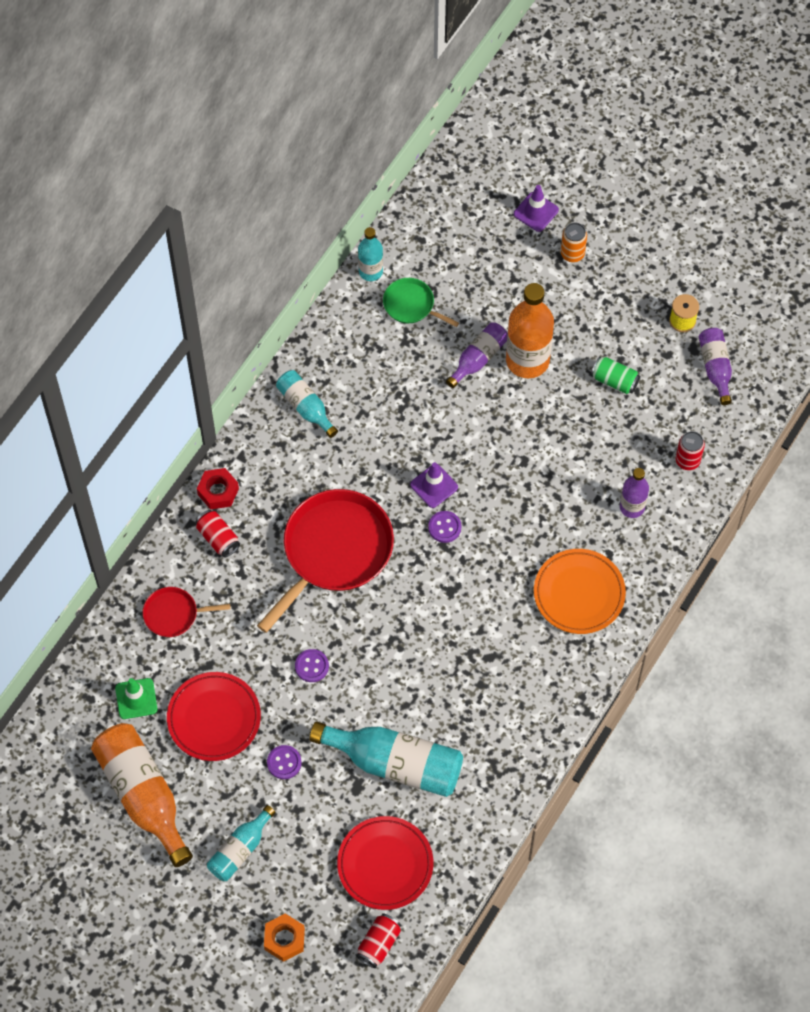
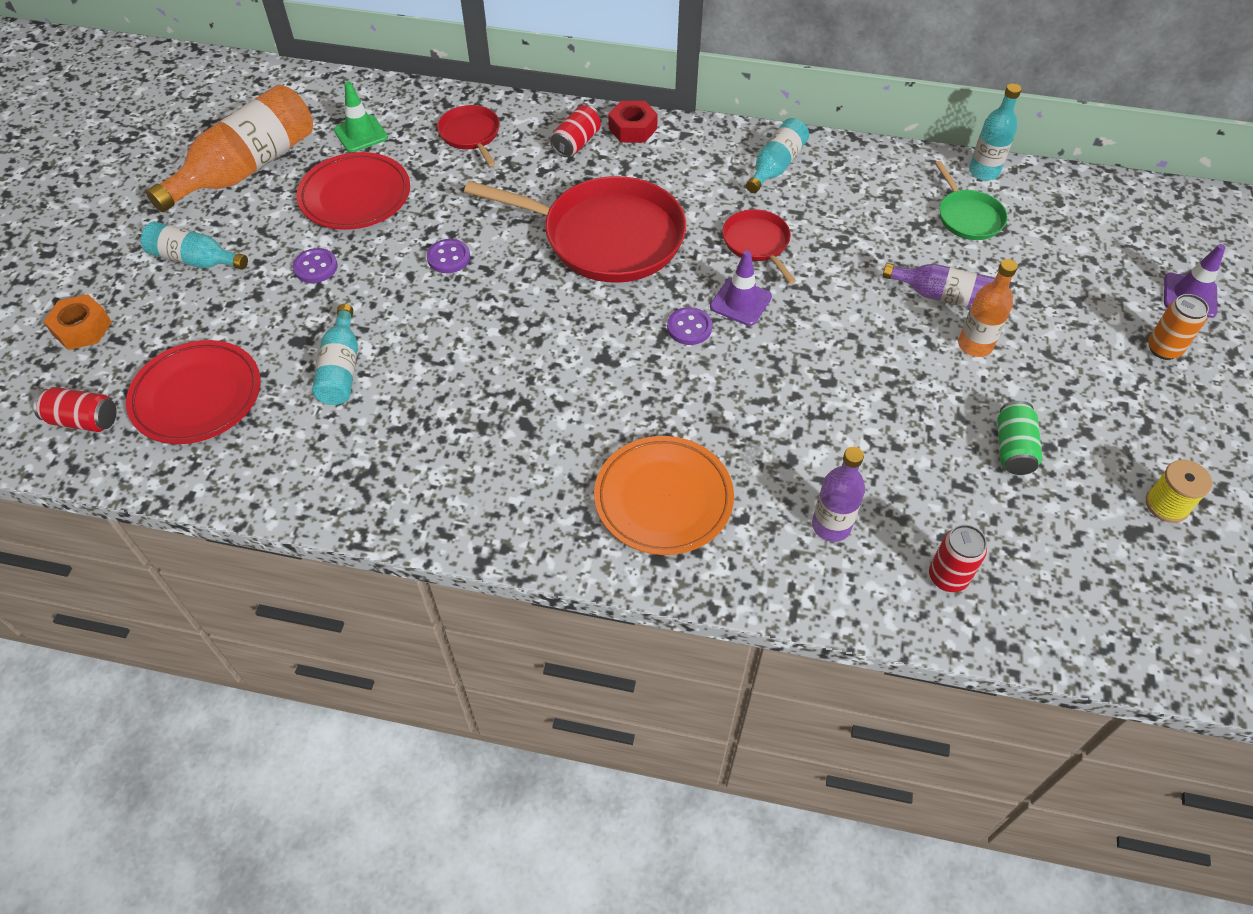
camera: 70 degrees right, 10 degrees down
(382, 452) = (757, 243): none -> red pan
(395, 764) = (341, 369): turquoise bottle -> turquoise bottle, size x0.56
(411, 305) = (968, 217): green pan -> green pan turned 150 degrees clockwise
(527, 360) = (975, 345): orange bottle -> orange bottle, size x0.56
(715, 368) = (1124, 570): purple bottle -> none

